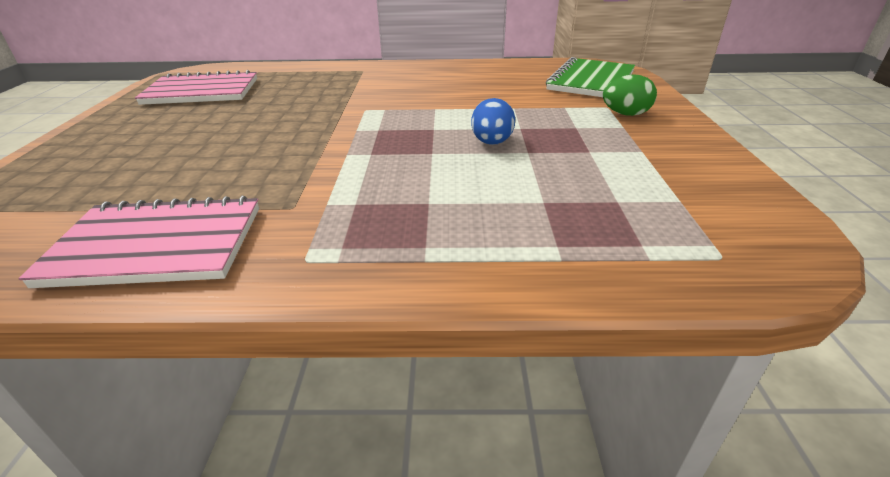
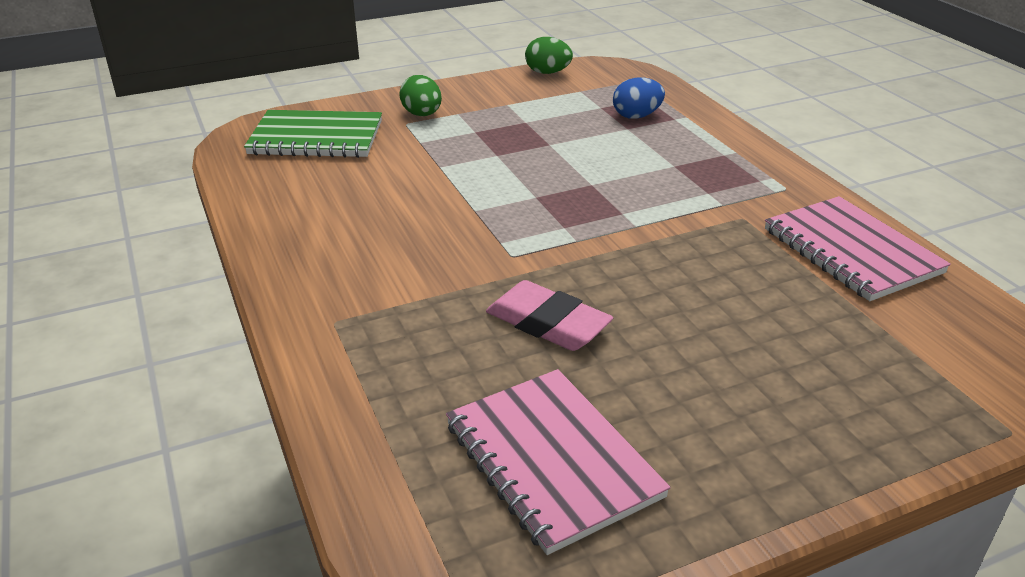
camera: 115 degrees left, 0 degrees up
(287, 107) = (548, 323): none -> pink eraser
(492, 143) = (543, 162): blue egg -> blue egg (636, 116)
(755, 194) = (547, 73): none -> green egg

